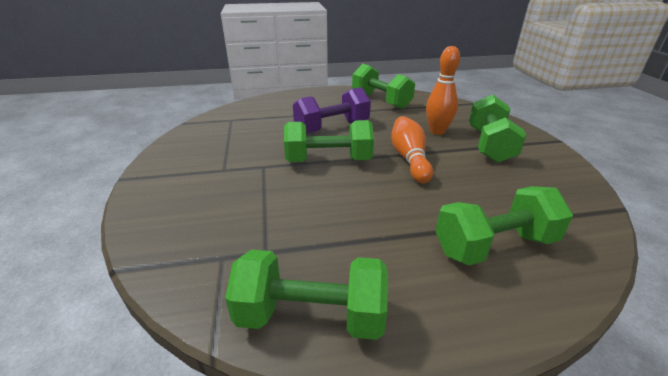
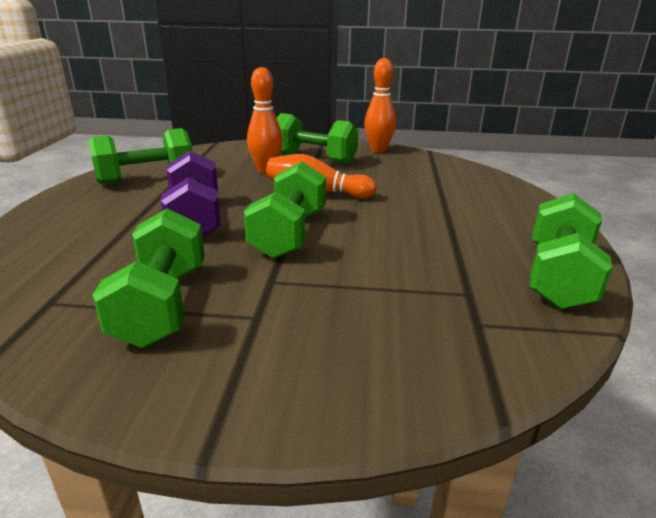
camera: 75 degrees left, 5 degrees down
(494, 246) = (467, 193): green dumbbell -> green dumbbell (162, 305)
(565, 173) = (378, 150): none -> orange bowling pin

